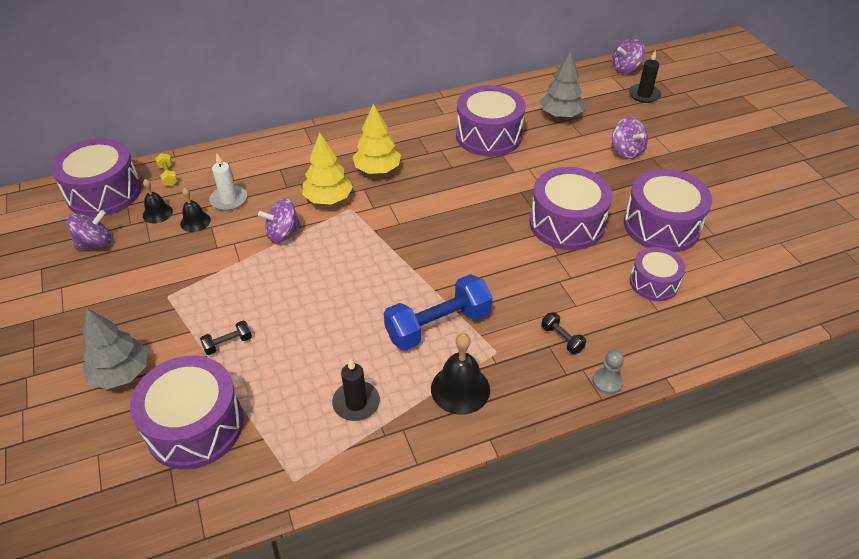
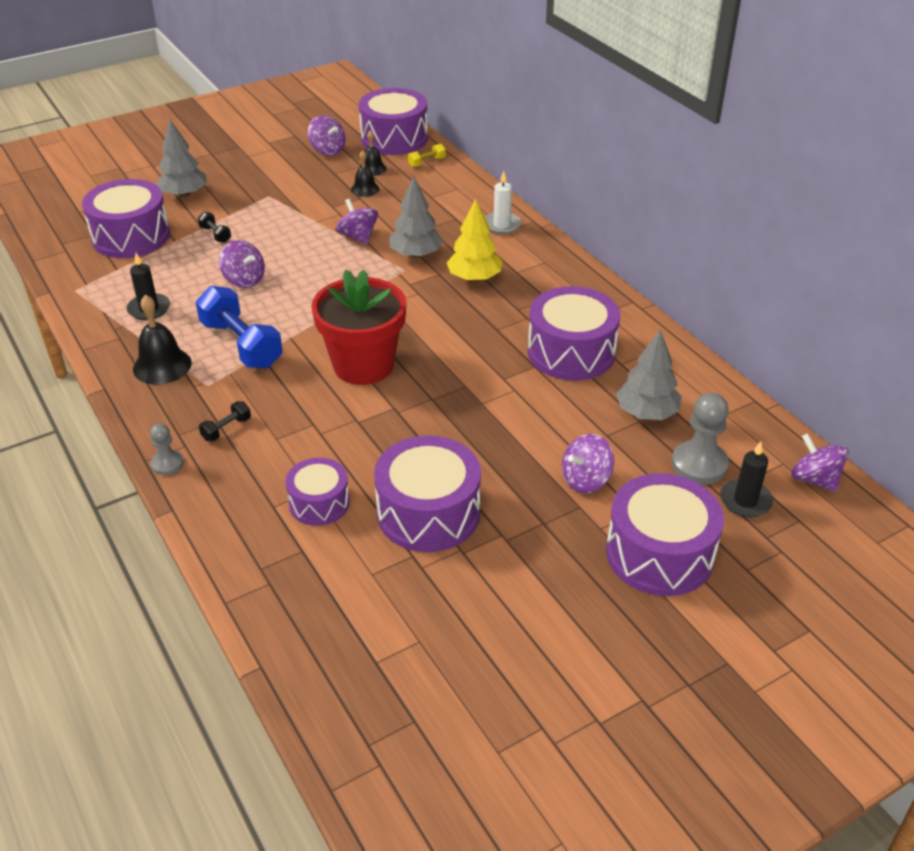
camera: 80 degrees right, 5 degrees down
(229, 200) = (400, 200): white candle -> white candle (502, 225)
(327, 321) = (244, 280): none -> purple spinning top
(328, 199) = (415, 254): yellow tree -> grey tree
(485, 245) = (363, 365): none -> red flower pot
(566, 223) = (414, 426): purple drum -> purple drum (659, 554)
(611, 104) = (699, 464): none -> grey pawn

